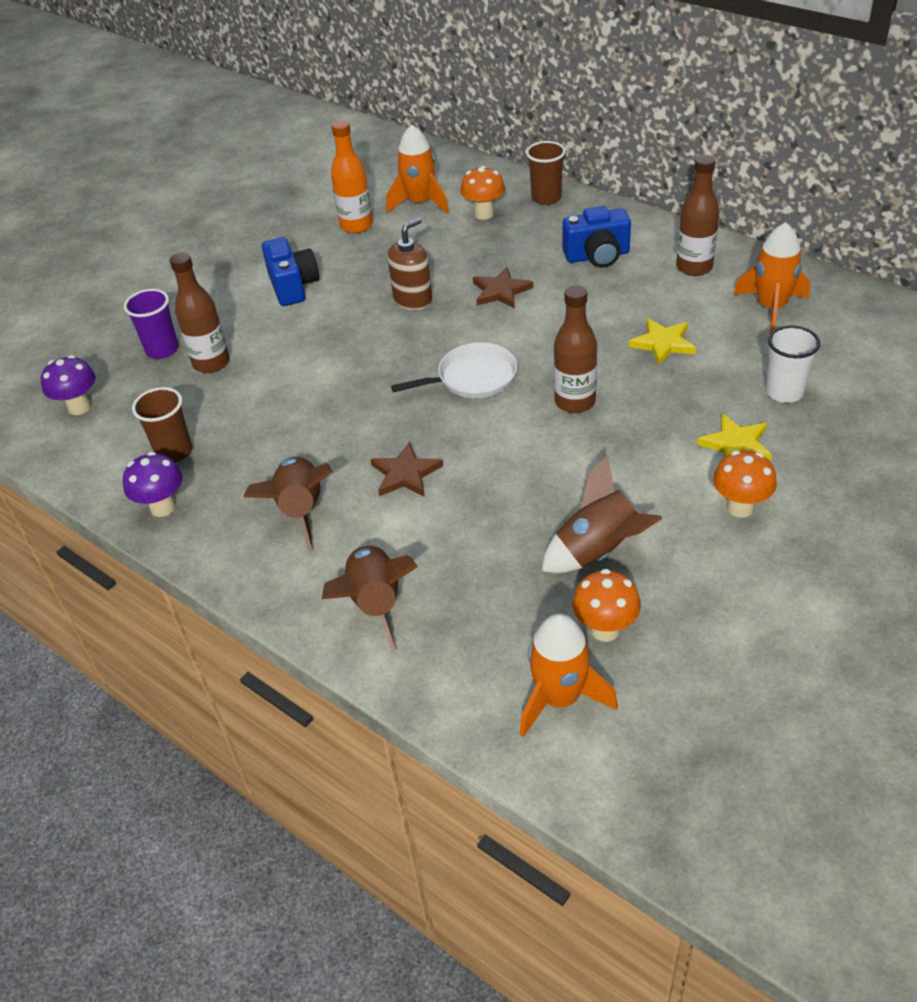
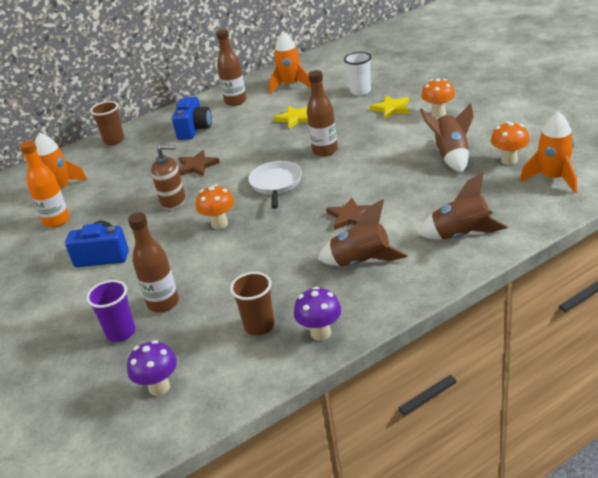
camera: 70 degrees left, 10 degrees down
(413, 300) = (173, 201): brown soap dispenser -> brown soap dispenser turned 120 degrees clockwise
(484, 214) = (105, 165): orange mushroom -> orange mushroom (219, 224)

